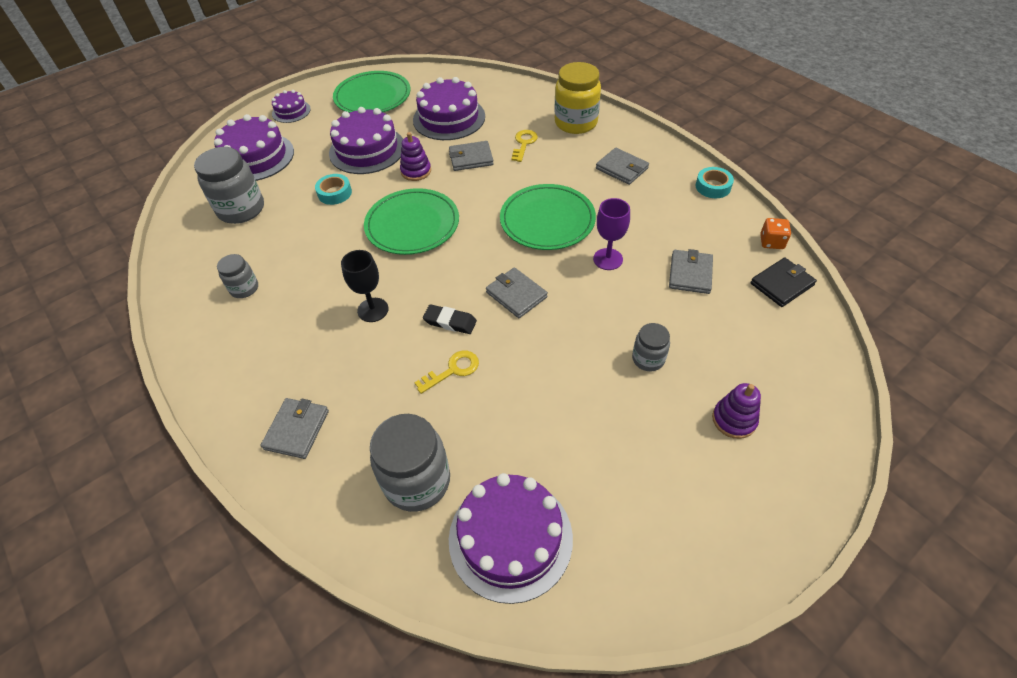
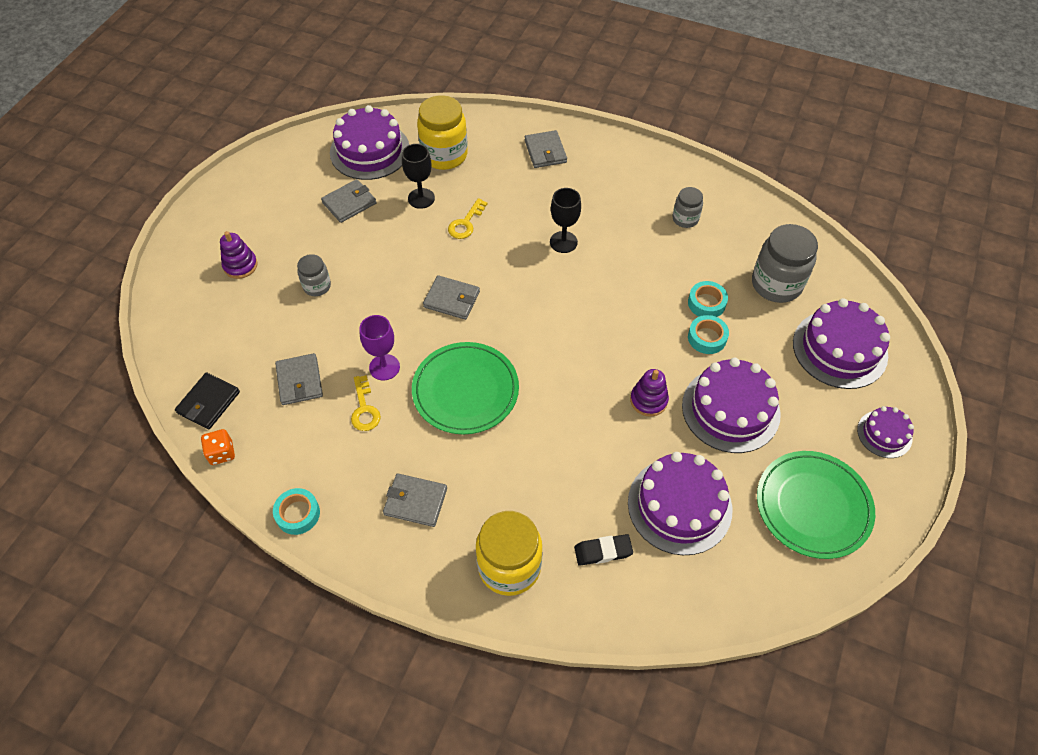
camera: 150 degrees right, 5 degrees up
(308, 215) = (706, 303): none -> turquoise tape
(412, 225) = (596, 332): green plate -> none
(417, 481) = (444, 155): grey jar -> yellow jar
(450, 322) = (493, 256): black eraser -> black eraser (603, 551)
(471, 158) = (602, 445): grey wallet -> grey wallet (349, 203)
(483, 425) = (421, 198): none -> black goblet
(524, 144) = (554, 497): yellow key -> yellow key (364, 409)

